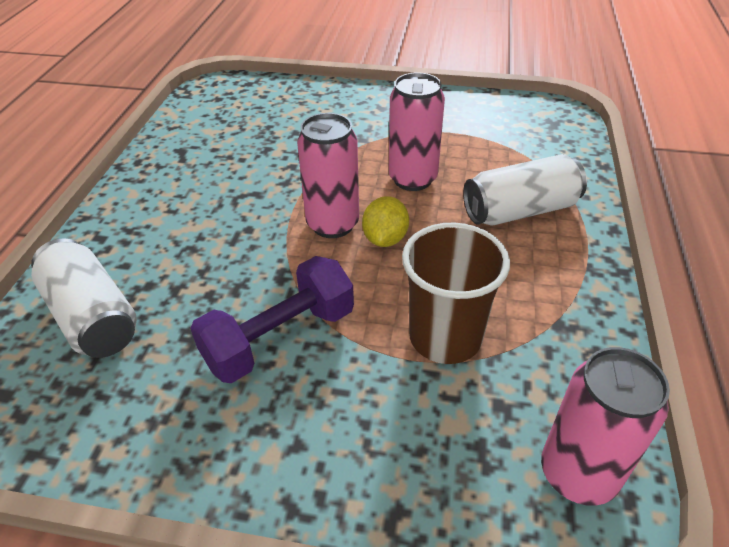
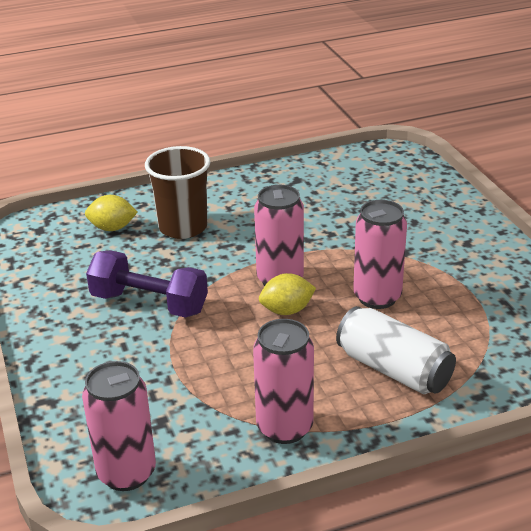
camera: 60 degrees right, 10 degrees down
(93, 316) = (112, 228): white can -> yellow lemon
(445, 337) = (205, 375): brown cup -> brown cup (183, 227)
(563, 310) = (284, 427): none -> pink can

